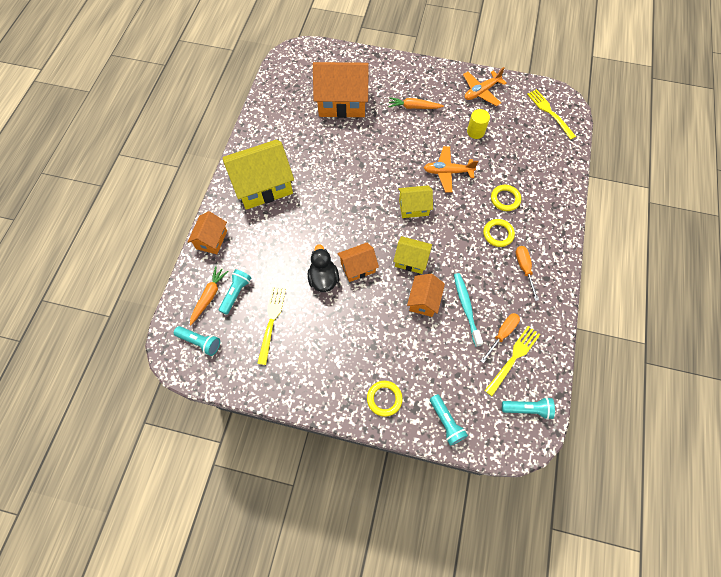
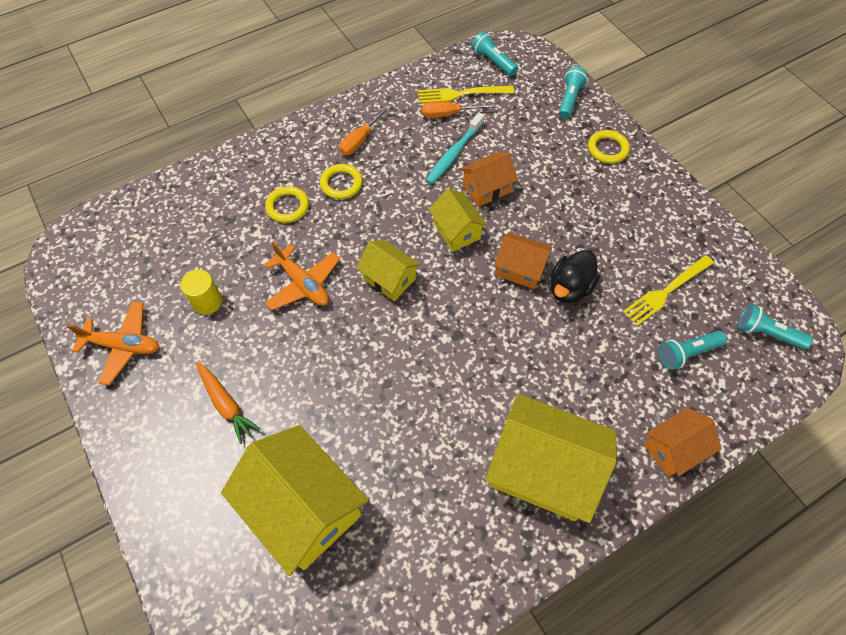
camera: 135 degrees left, 5 degrees down
(200, 342) = (767, 333): turquoise flashlight -> turquoise flashlight turned 45 degrees counterclockwise
(209, 296) = (724, 376): orange carrot -> none
(342, 102) = (304, 508): orange house -> yellow house
(549, 112) = (101, 249): yellow fork -> none

